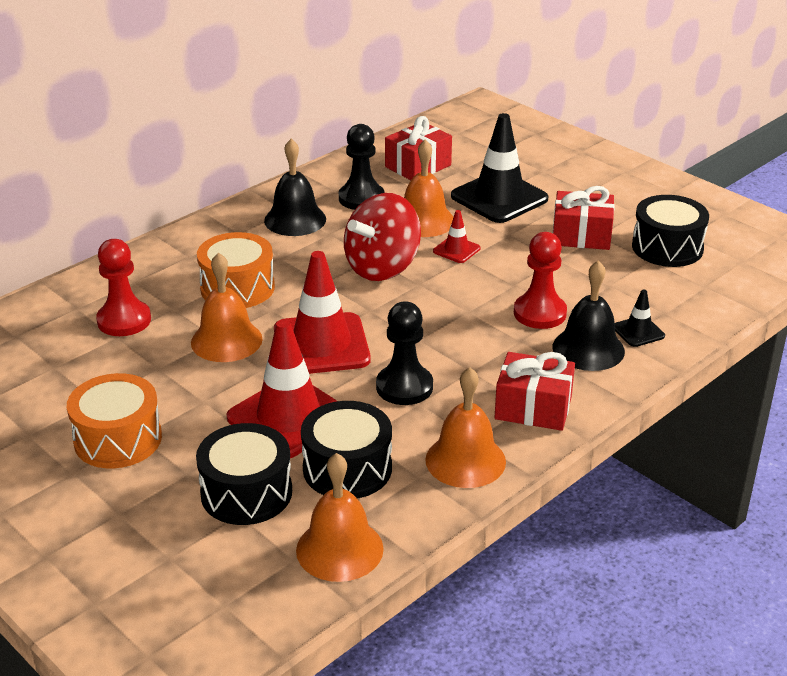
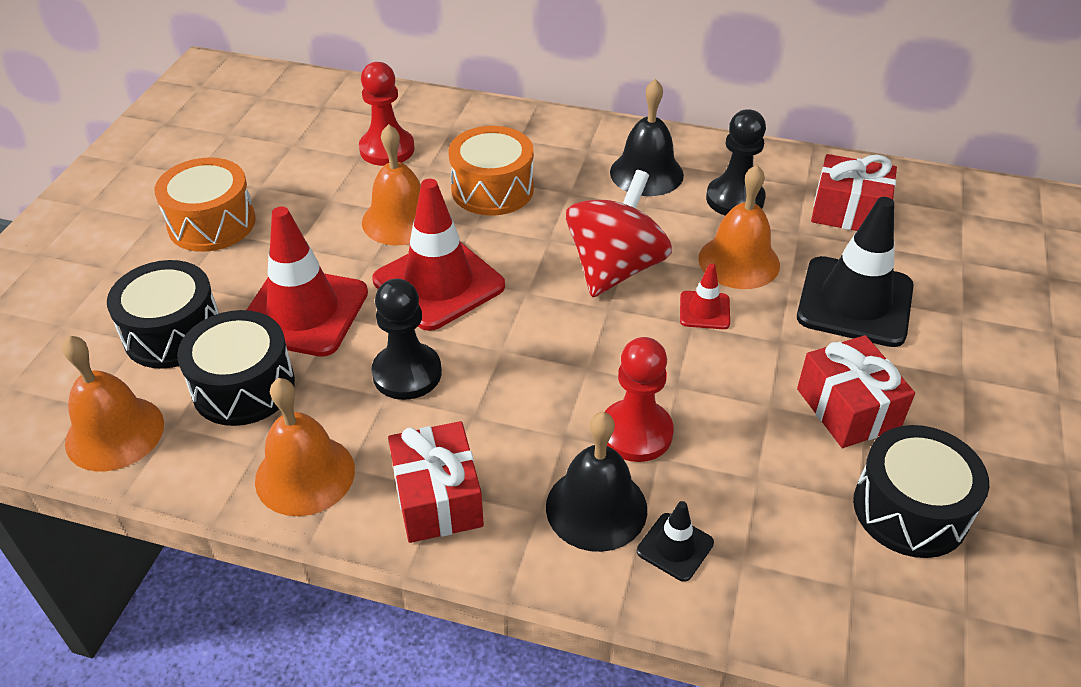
camera: 60 degrees right, 10 degrees up
(382, 267) = (615, 268): red spinning top -> red spinning top turned 105 degrees clockwise

